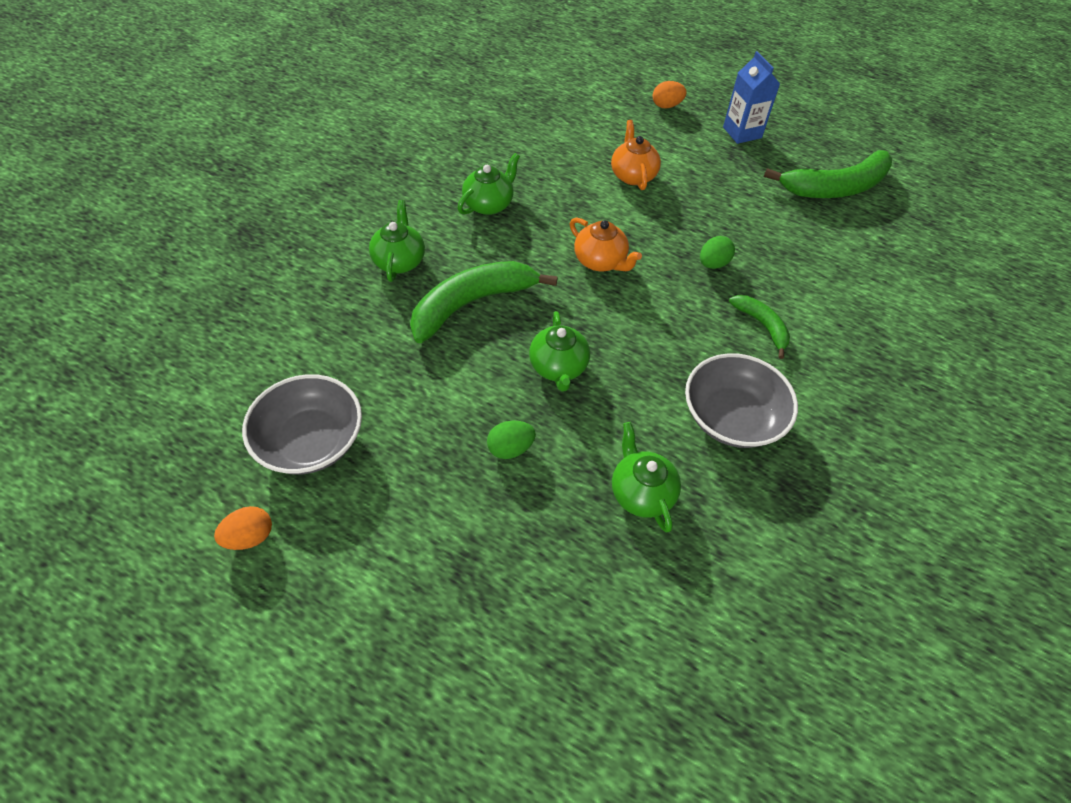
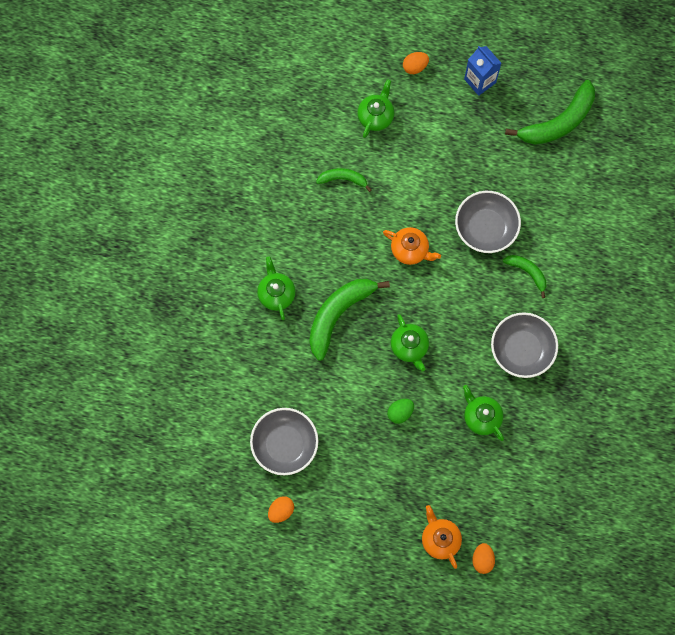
camera: 15 degrees left, 20 degrees up
(489, 204) = (316, 221): green teapot -> green teapot (376, 116)
(541, 175) = (343, 179): none -> green banana
(571, 746) = (482, 559): none -> orange egg
(633, 175) = (409, 157): orange teapot -> orange teapot (440, 539)
(713, 264) = (485, 228): green egg -> grey bowl

